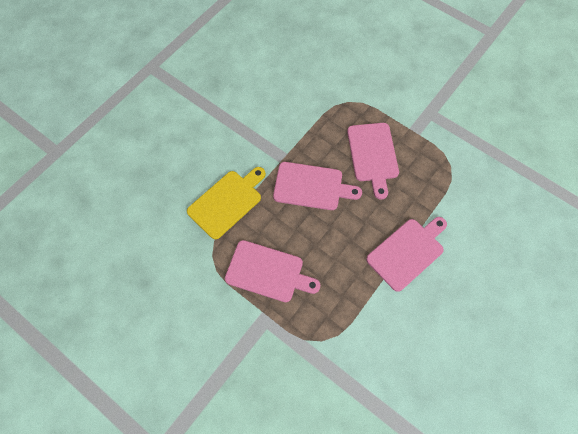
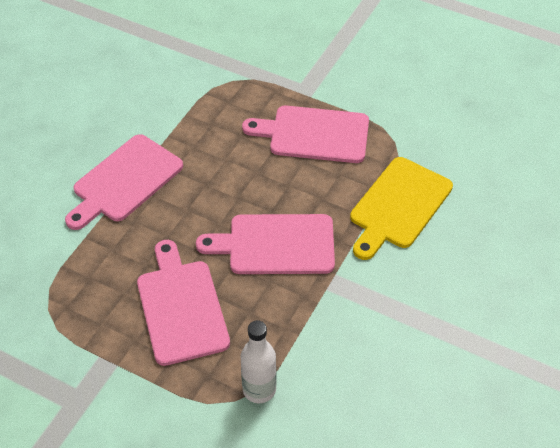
camera: 170 degrees right, 15 degrees down
(334, 104) = (259, 389): none -> white bottle

